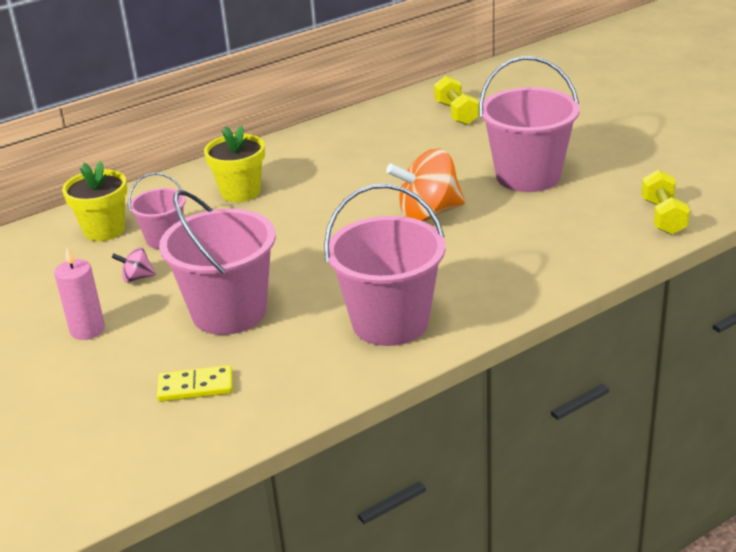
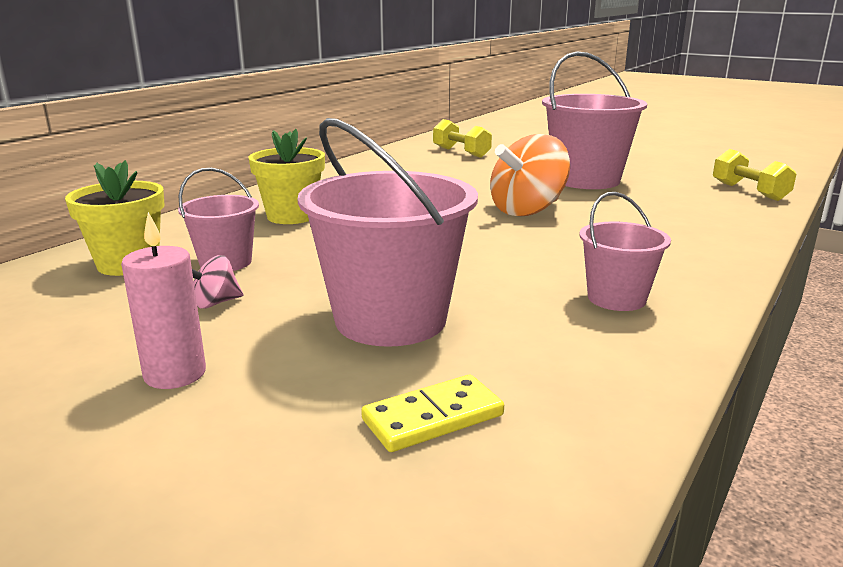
camera: 25 degrees left, 10 degrees down
(390, 322) = (616, 298): pink bucket -> pink bucket, size x0.55

